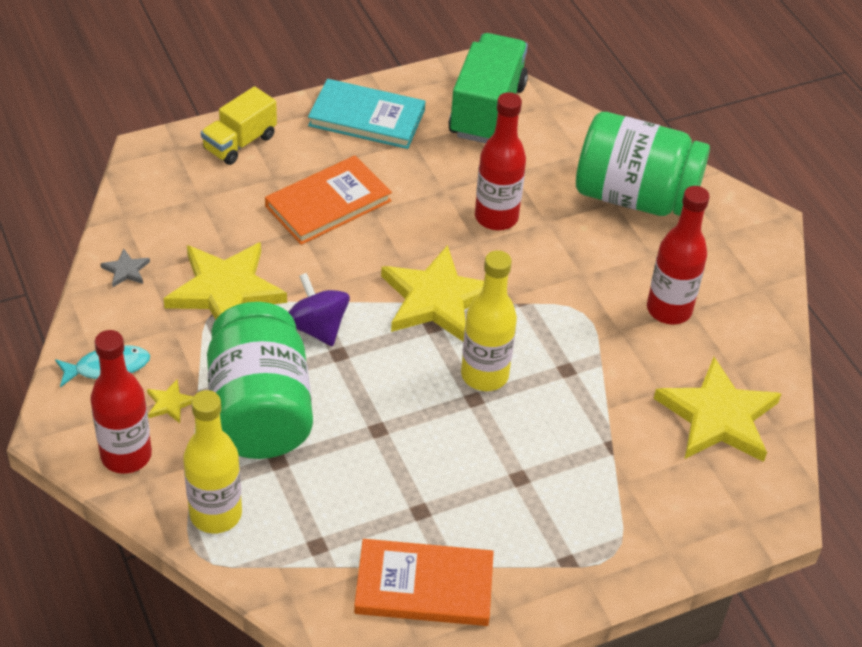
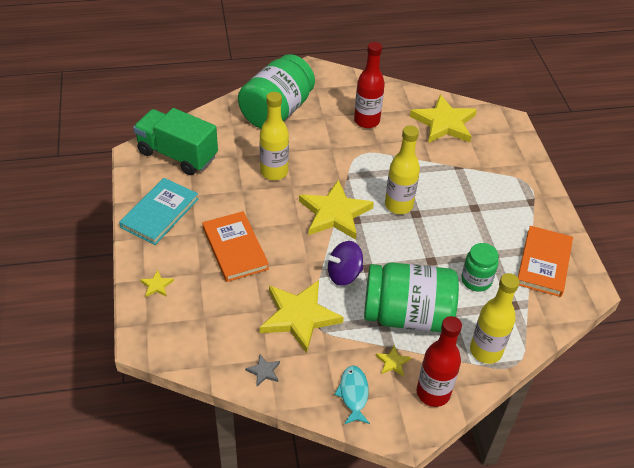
camera: 75 degrees left, 0 degrees up
(240, 143) = (157, 285): yellow truck -> yellow star
(355, 492) = (476, 280): none -> green jar
(496, 217) = (274, 172): red bottle -> yellow bottle

